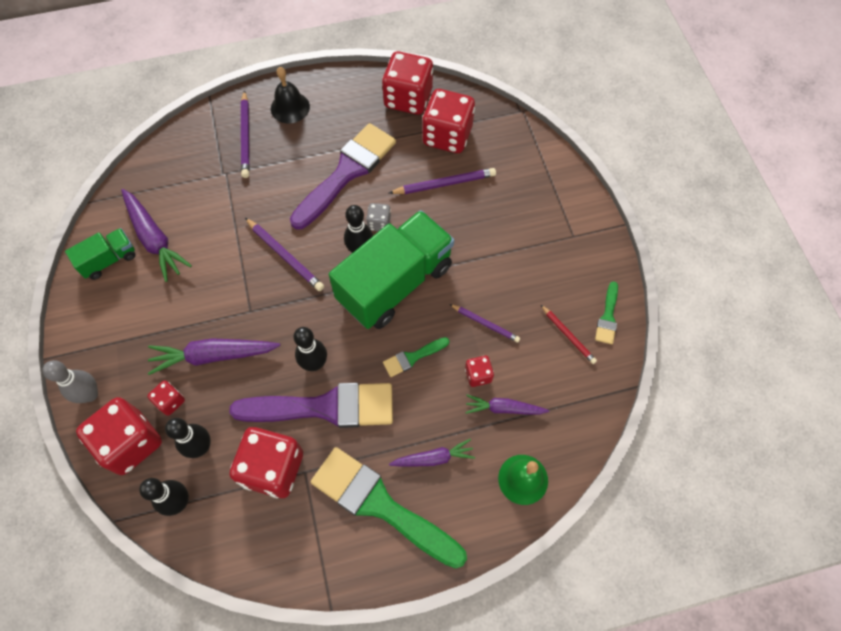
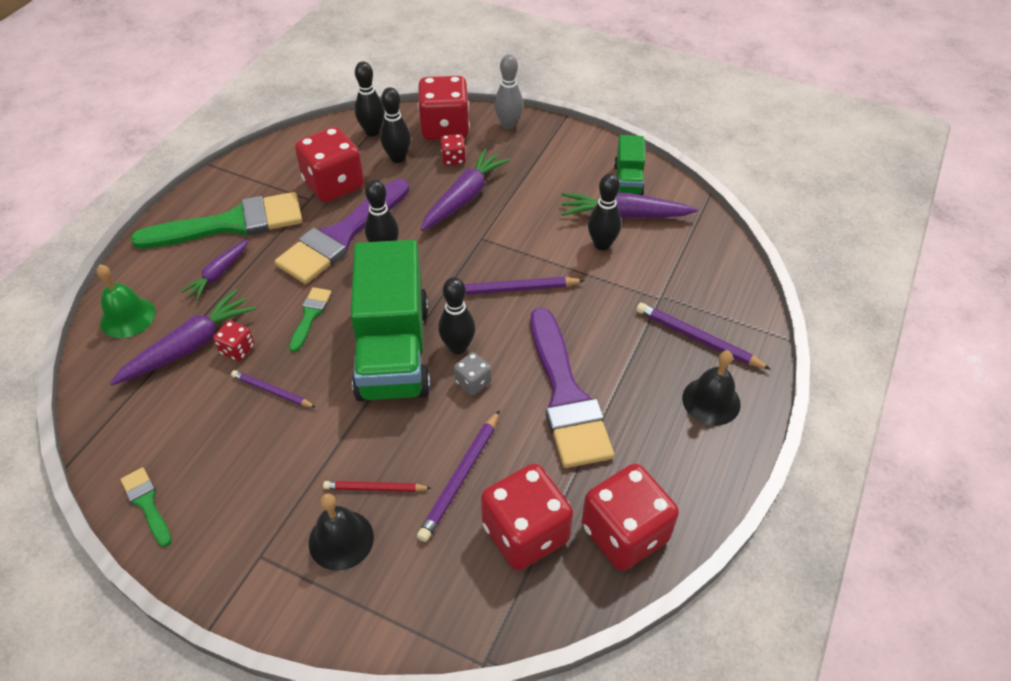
camera: 130 degrees right, 15 degrees down
(197, 233) = (602, 244): none -> black bowling pin
(485, 324) = (272, 391): purple pencil -> purple pencil turned 45 degrees clockwise
(504, 408) = (189, 346): purple carrot -> purple carrot, size x1.62
(529, 208) = (341, 539): none -> black bell
(568, 335) = (177, 450): red pencil -> red pencil (375, 488)

